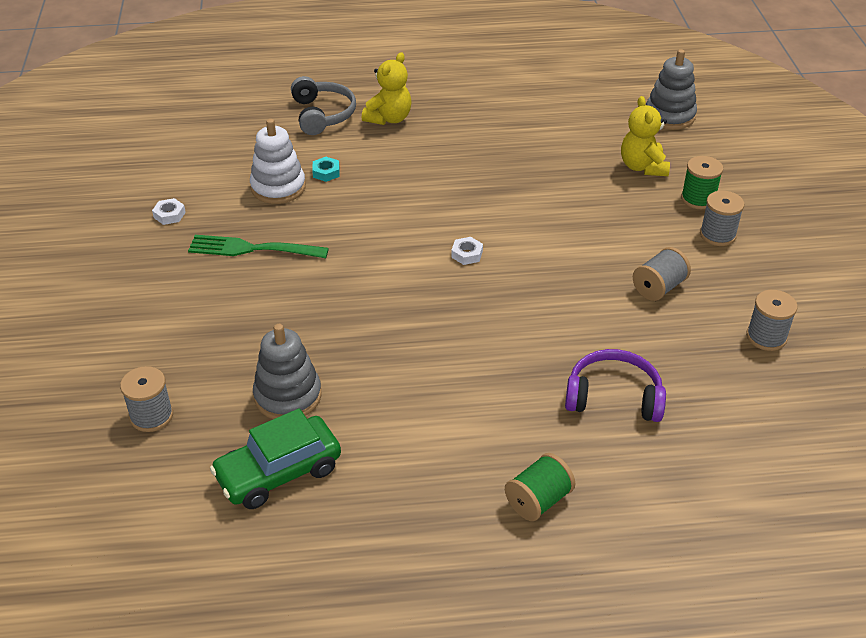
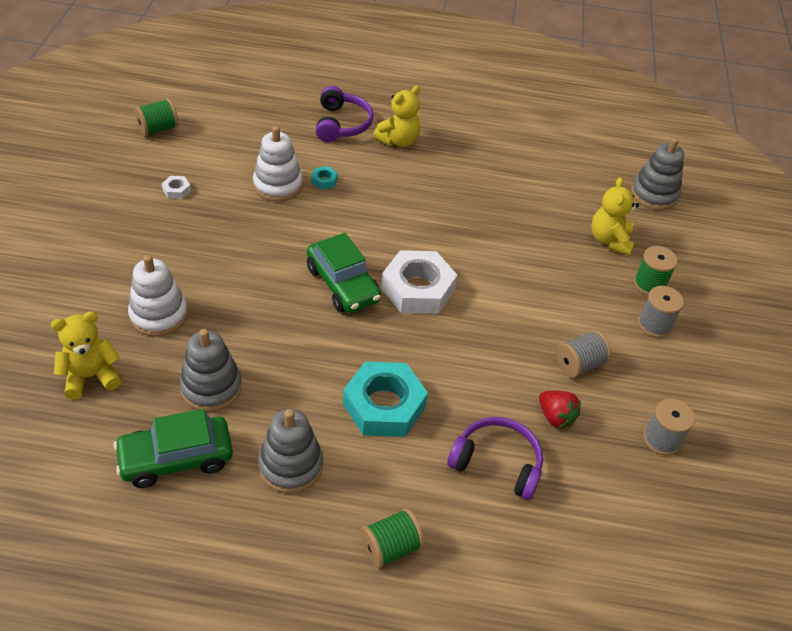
camera: 10 degrees right, 5 degrees up
(123, 159) = (158, 129): none -> green spool
(151, 416) = (91, 376): grey spool -> yellow teddy bear
(201, 340) = (159, 315): none -> white stacking toy
(252, 249) = (234, 239): green fork -> none
(323, 115) = (342, 124): grey headphones -> purple headphones
(387, 267) = (343, 284): none -> green car
(403, 450) = (290, 465): none -> grey stacking toy
(467, 254) = (418, 289): white nut -> white nut, size x2.45
(477, 371) = (384, 405): none -> turquoise nut
(654, 341) = (555, 417): none -> red strawberry

